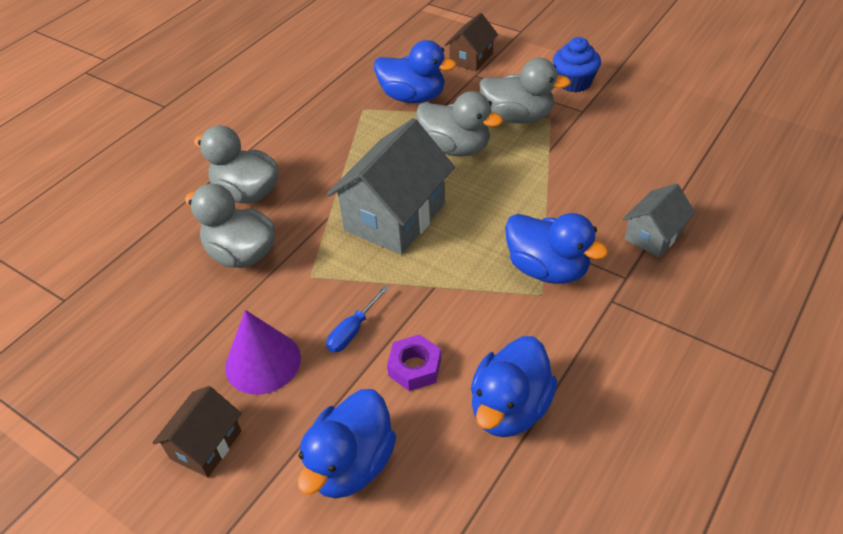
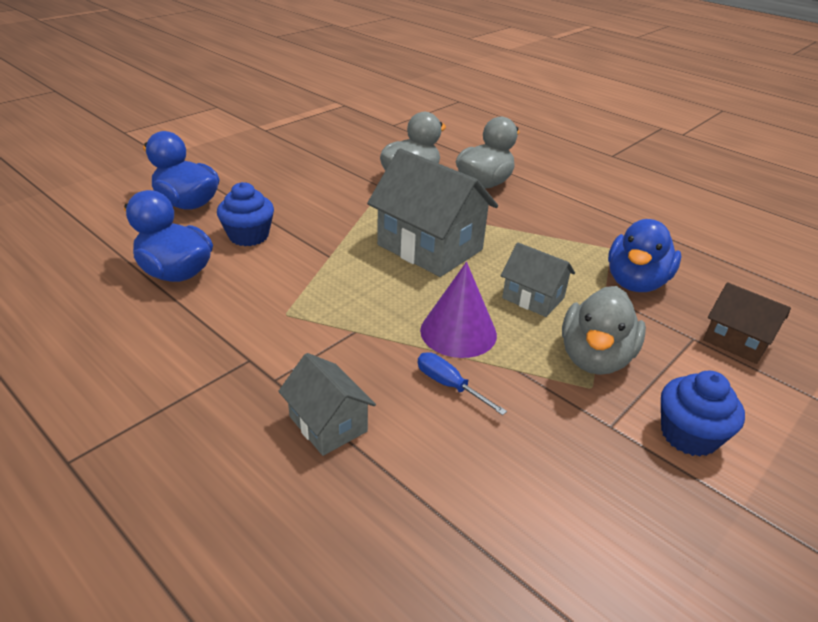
camera: 95 degrees right, 10 degrees down
(206, 445) = (244, 161): brown house -> none
(263, 362) = (297, 180): purple cone -> purple cone (458, 332)
(353, 331) = (303, 214): blue screwdriver -> blue screwdriver (449, 385)
(414, 367) = (248, 236): purple nut -> blue cupcake
(455, 148) = (533, 298): grey duck -> grey house
(547, 269) = (316, 325): blue duck -> none

